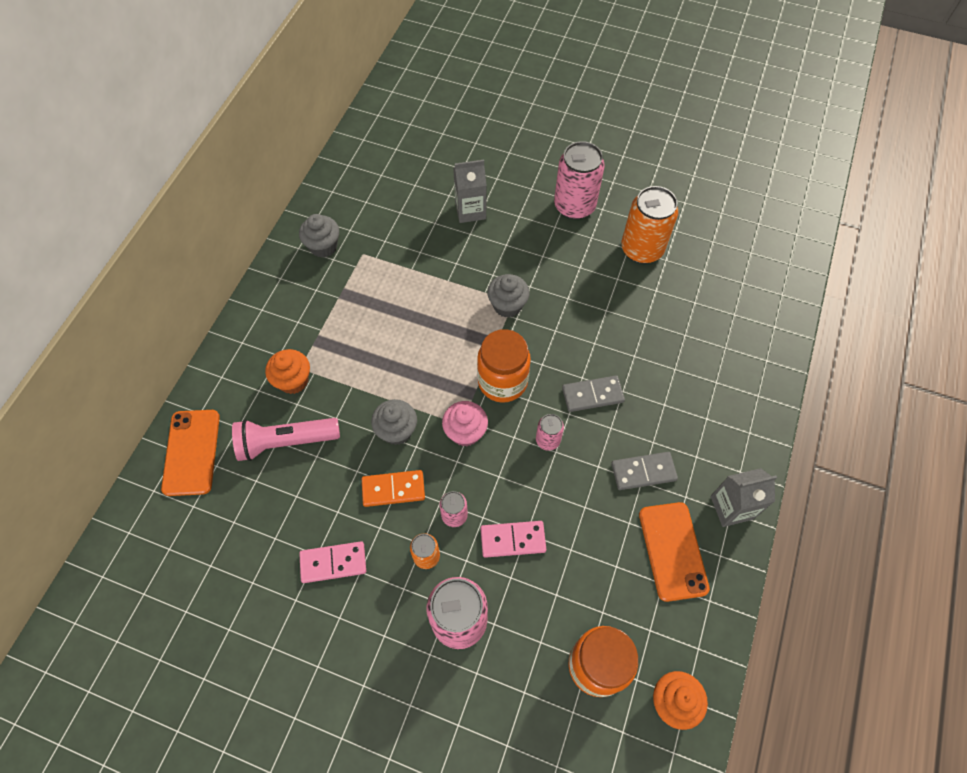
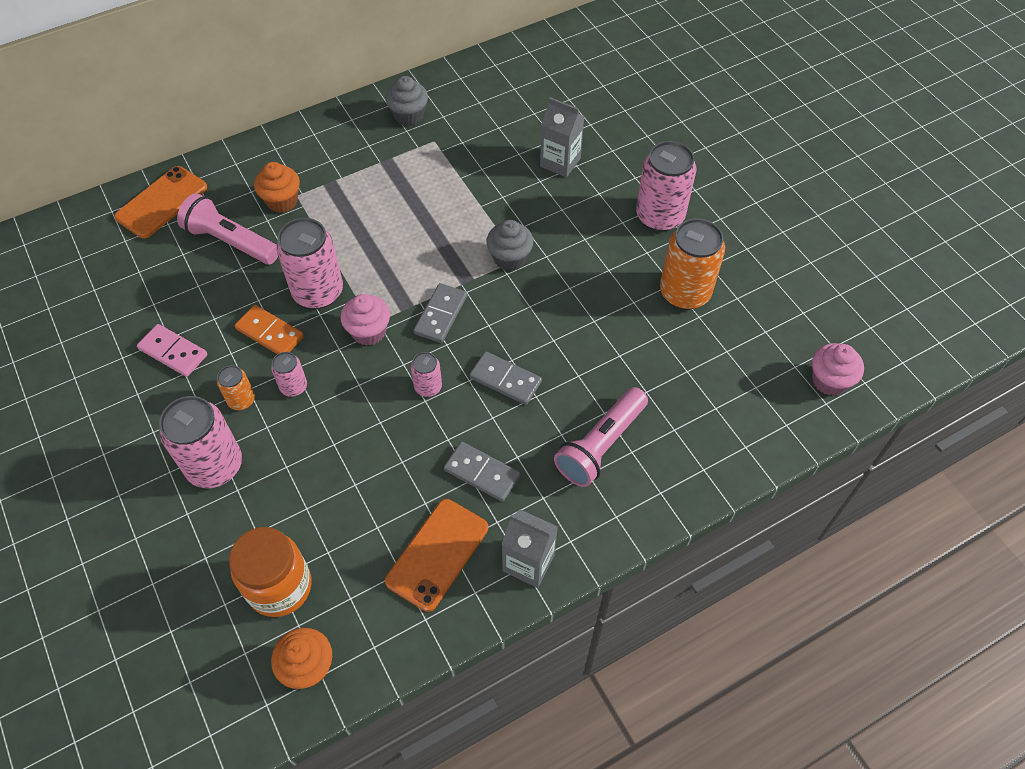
camera: 40 degrees right, 5 degrees down
(397, 430) = (318, 292): grey cupcake -> pink can
(502, 381) = (440, 315): orange jar -> grey domino
(513, 540) = (317, 440): pink domino -> none
(694, 393) = (600, 445): none -> pink flashlight
(777, 248) = (829, 381): none -> pink cupcake

